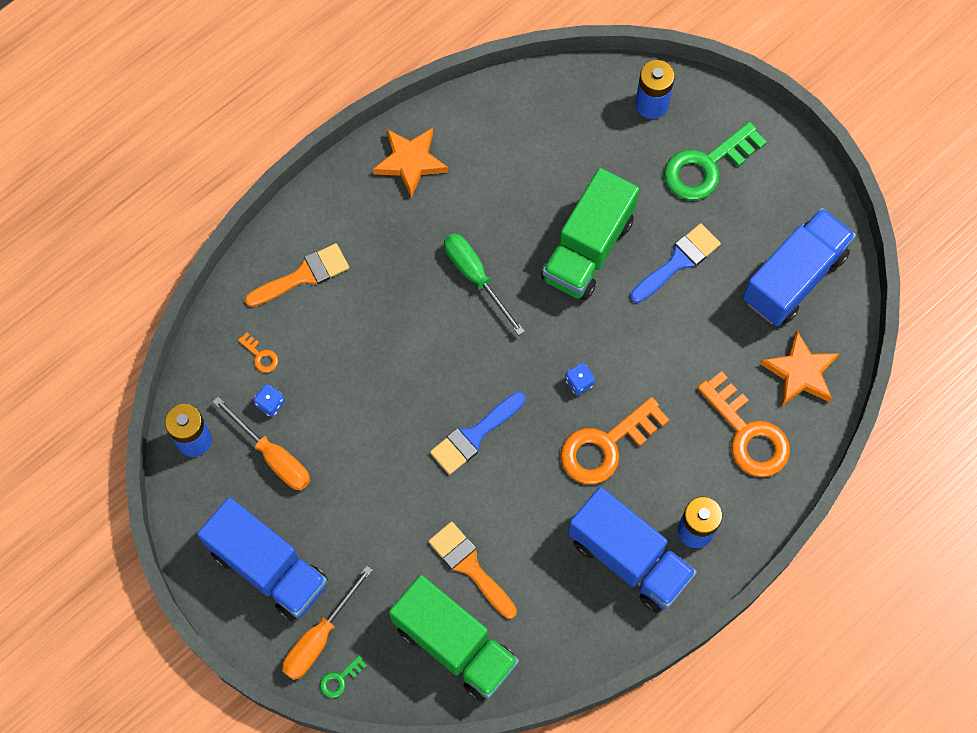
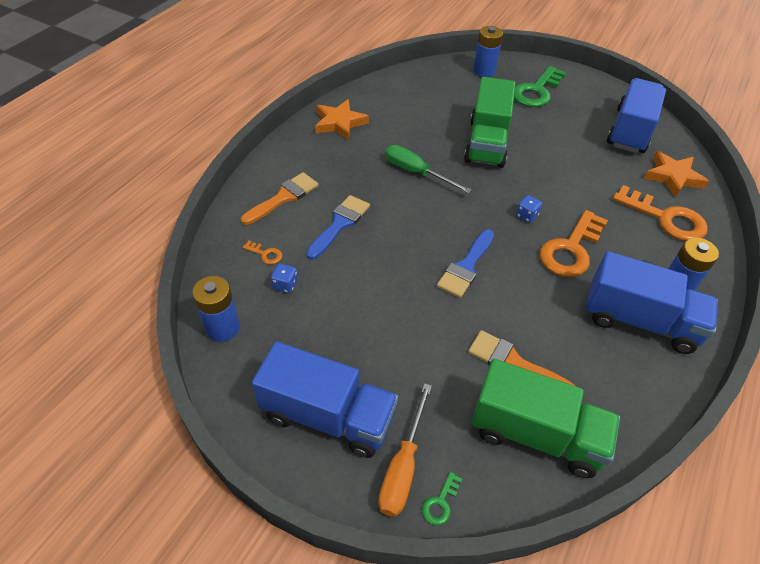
camera: 20 degrees left, 20 degrees down
(273, 456) = (300, 322): orange screwdriver -> none
(678, 261) = (551, 137): blue brush -> blue brush (340, 224)

